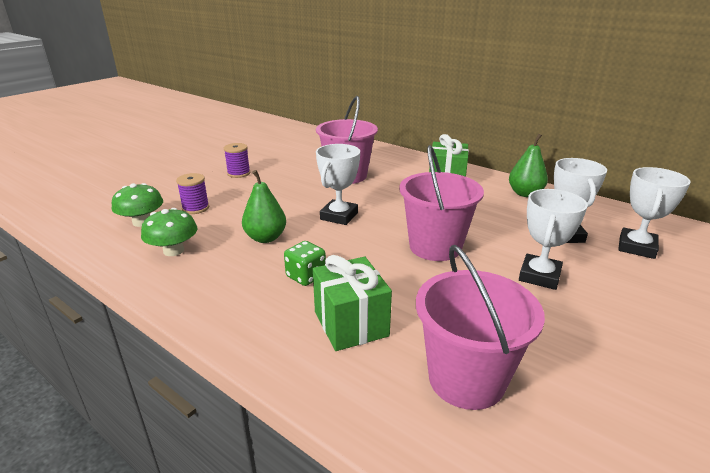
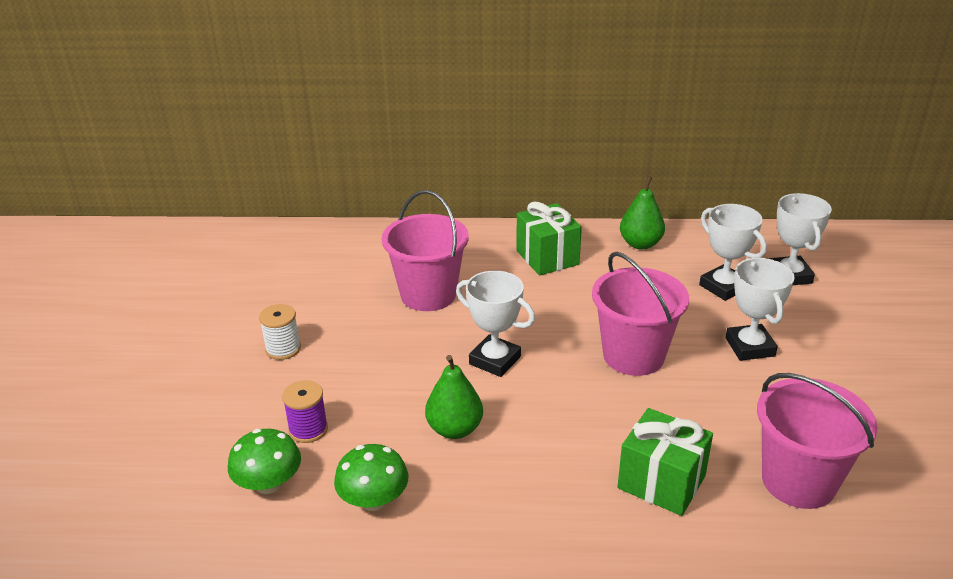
camera: 35 degrees left, 5 degrees up
(238, 173) = (283, 349): purple spool -> white spool
(306, 276) = (559, 454): green dice -> none
(339, 216) = (495, 360): white trophy -> white trophy turned 45 degrees counterclockwise

